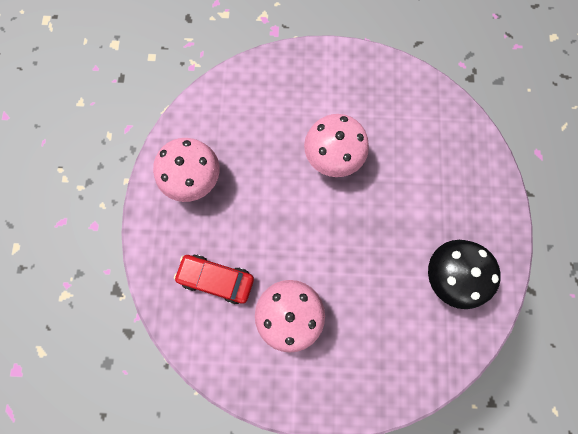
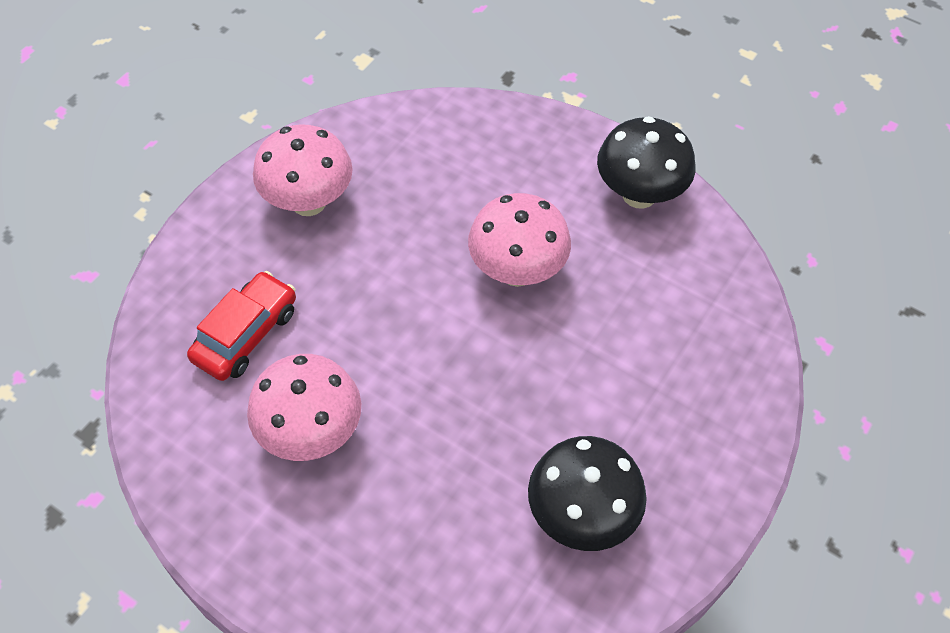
camera: 30 degrees right, 20 degrees down
(216, 279) = (246, 334): red car -> red car turned 75 degrees clockwise
(366, 75) = (639, 194): none -> black mushroom

